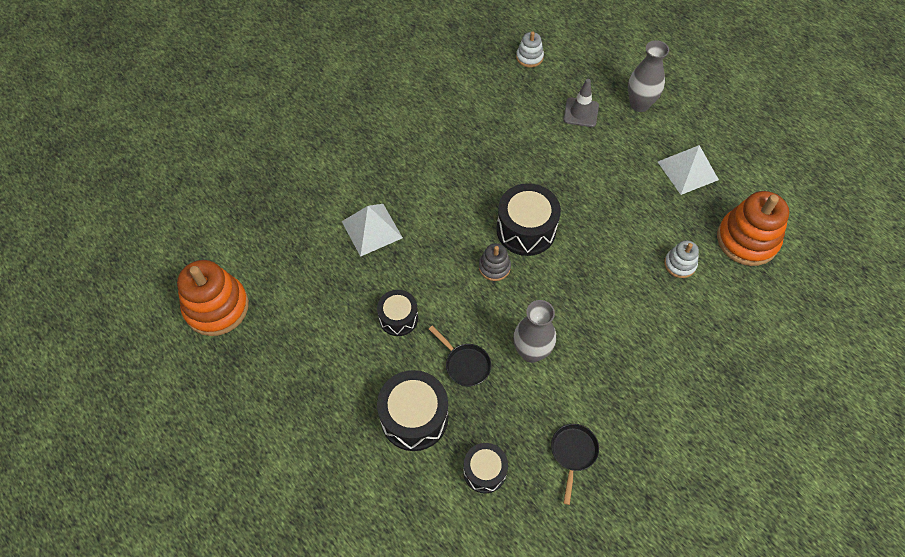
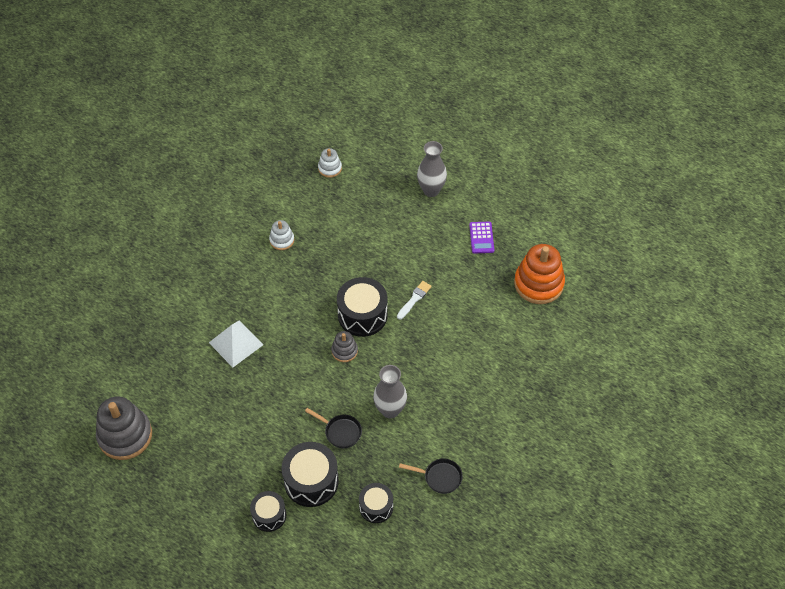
camera: 15 degrees left, 5 degrees down
(216, 307) = (125, 435): orange stacking toy -> grey stacking toy
(398, 318) = (278, 409): black drum -> black drum (269, 515)
(573, 453) = (440, 477): black pan -> black pan turned 105 degrees clockwise
(581, 112) = (384, 207): grey traffic cone -> none
(592, 224) = (414, 299): none -> white brush
(680, 264) = (490, 315): white stacking toy -> white stacking toy (282, 240)
(688, 170) = (481, 238): white pyramid -> purple calculator

